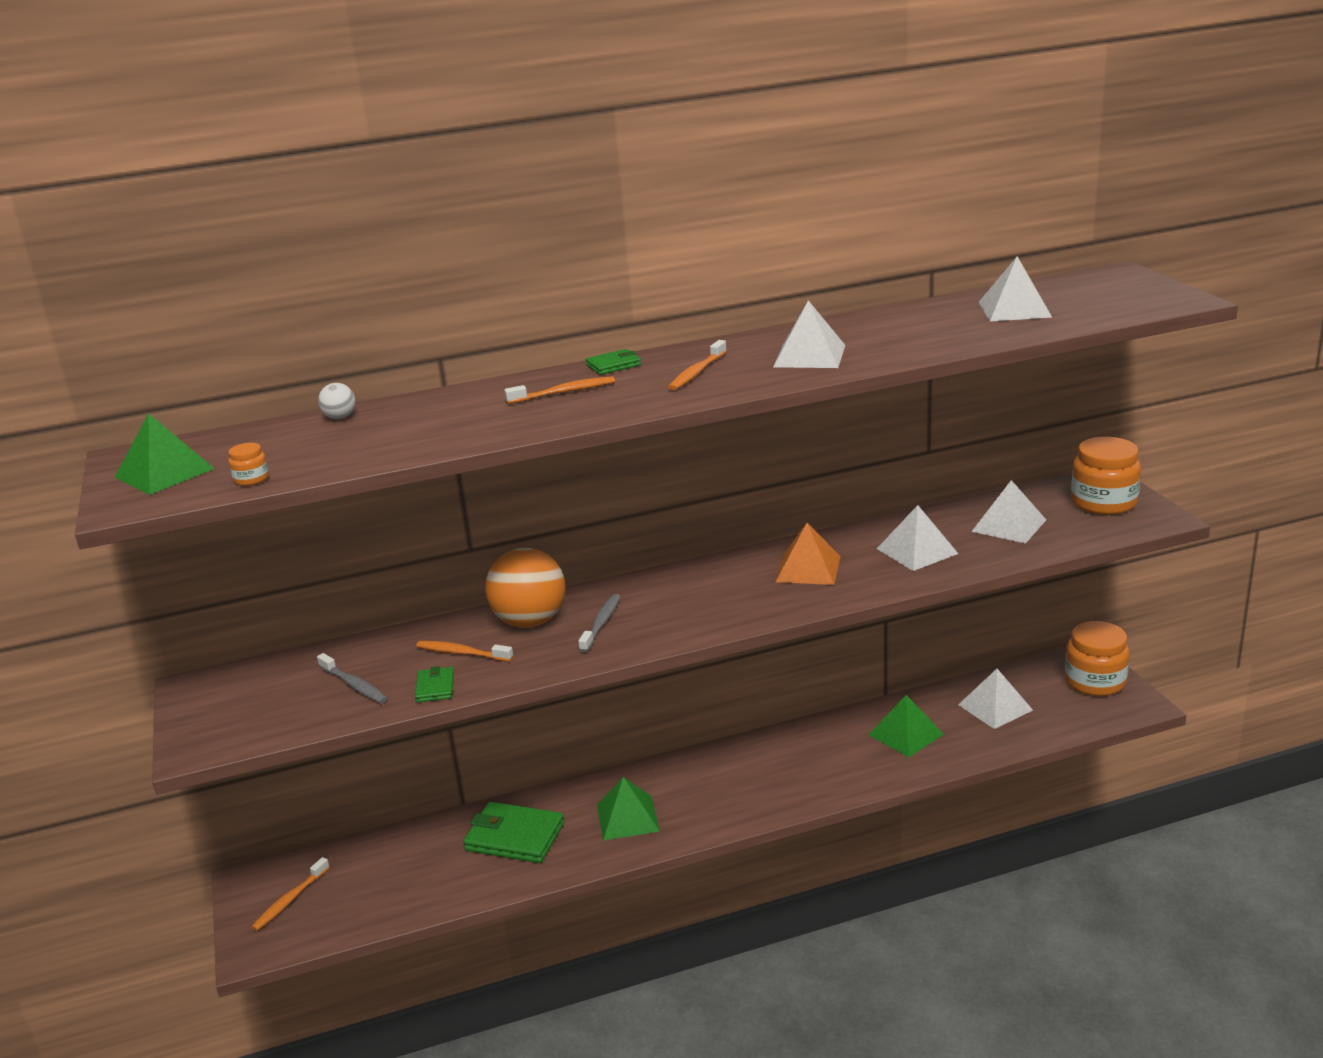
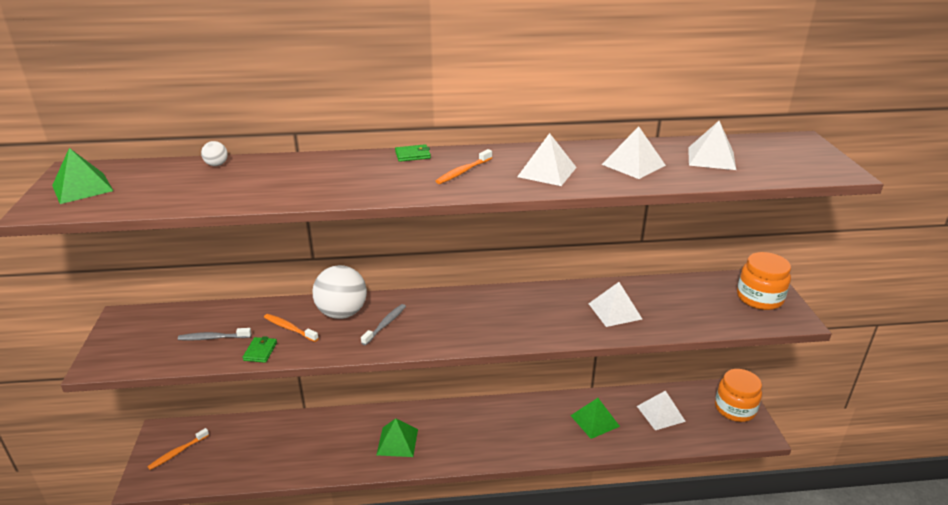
camera: 10 degrees right, 5 degrees up
(251, 479) = (128, 204): orange jar -> none
(354, 685) = (213, 338): grey toothbrush -> grey toothbrush turned 120 degrees clockwise
(515, 837) = (324, 439): green wallet -> none
(530, 621) = (342, 313): orange ball -> white ball
(563, 393) = (366, 172): orange toothbrush -> none
(808, 568) = (536, 310): orange pyramid -> none
(1009, 525) = (686, 303): white pyramid -> white pyramid (633, 164)

